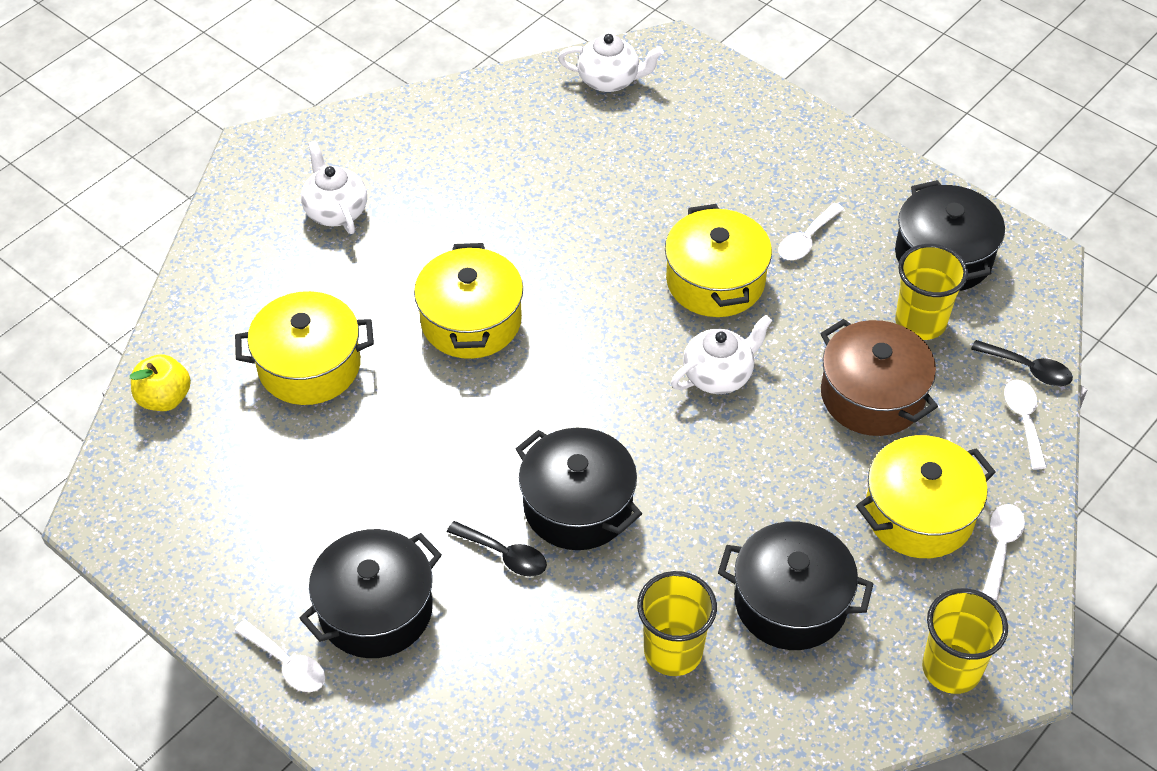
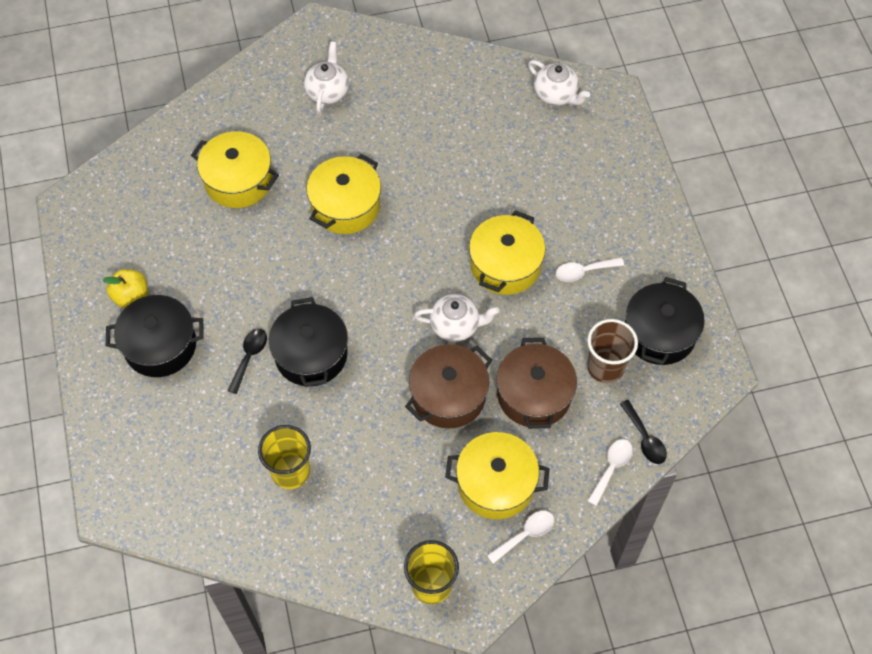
camera: 35 degrees right, 10 degrees up
(164, 398) = (151, 154): yellow apple -> yellow apple (131, 296)
(286, 663) = (94, 346): white spoon -> none
(504, 555) = (249, 357): black spoon -> black spoon turned 135 degrees counterclockwise
(779, 453) = (448, 395): none -> brown pot
(790, 602) = (377, 486): black pot -> none
(920, 322) = (605, 367): yellow cup -> brown cup

